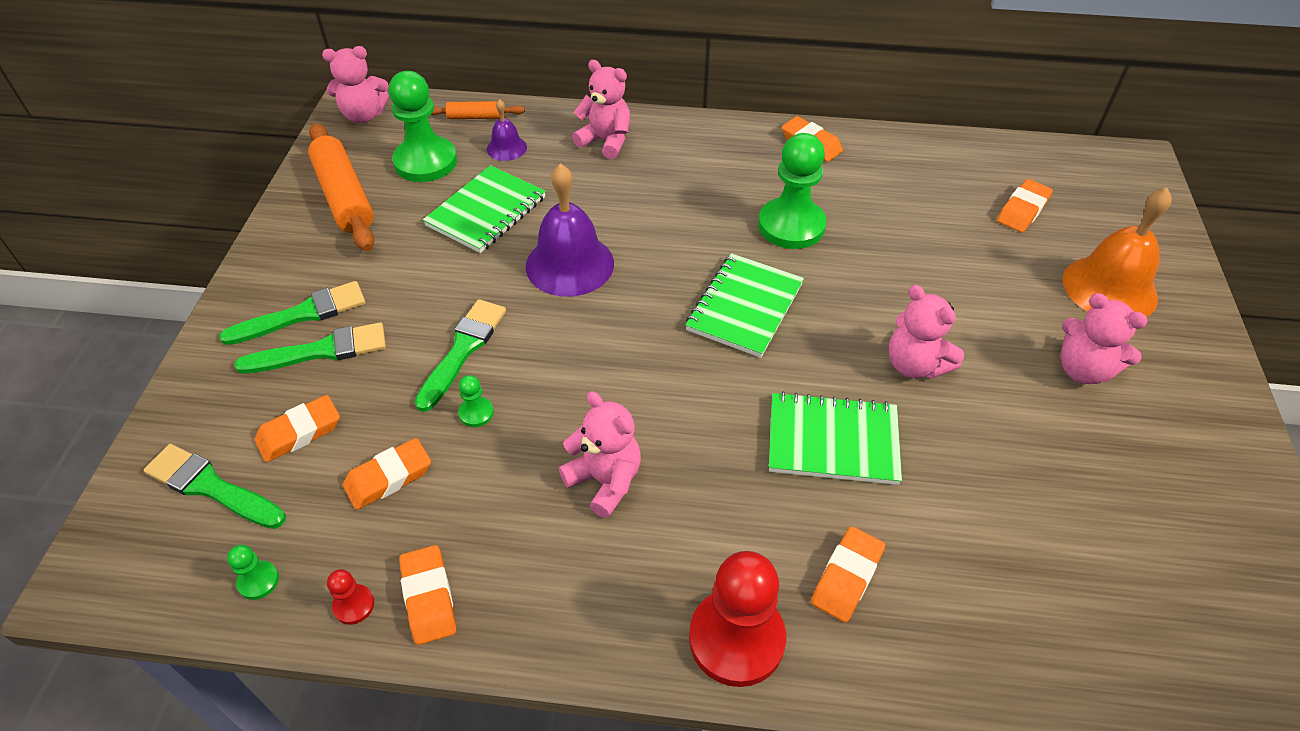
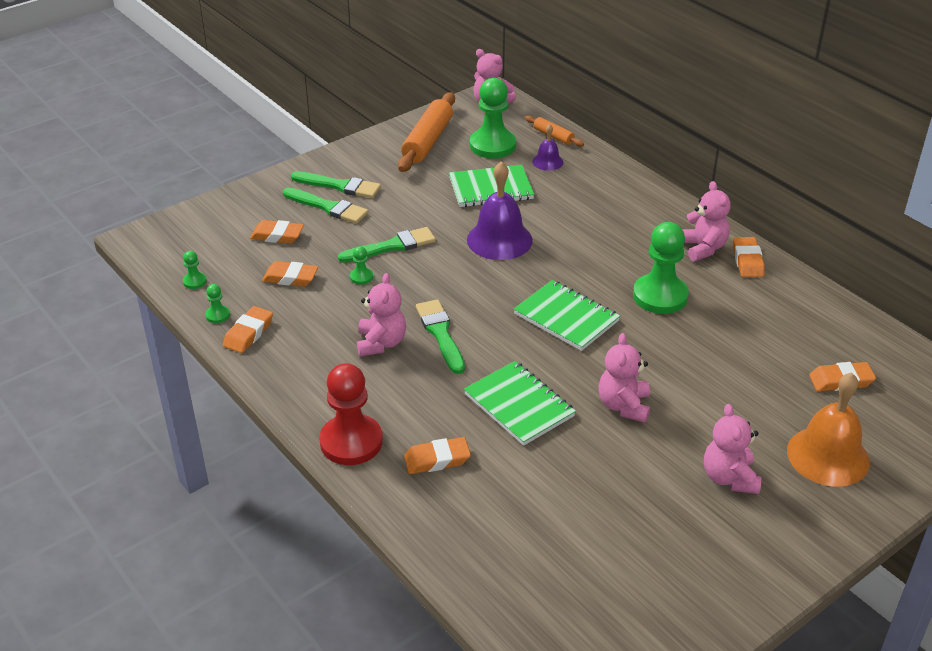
camera: 45 degrees right, 10 degrees down
(211, 487) = (218, 234): green brush -> green brush (440, 334)
(354, 605) = (218, 315): red pawn -> green pawn
(606, 141) = (612, 189): pink teddy bear -> pink teddy bear (703, 248)
(744, 307) = (566, 317): green notebook -> green notebook turned 60 degrees clockwise

